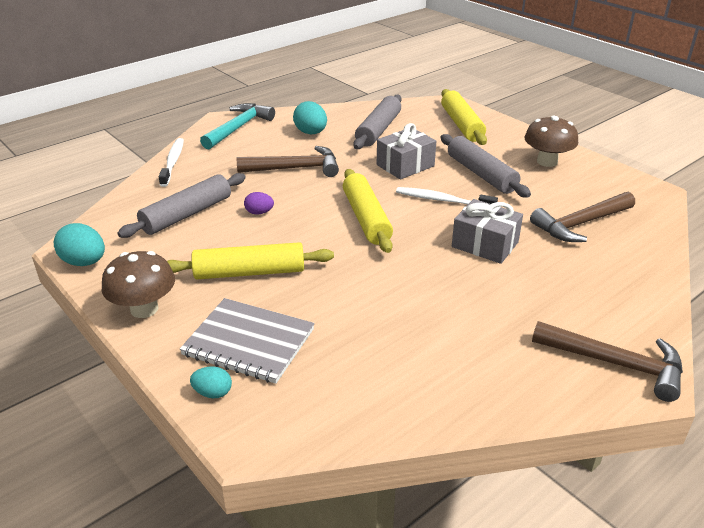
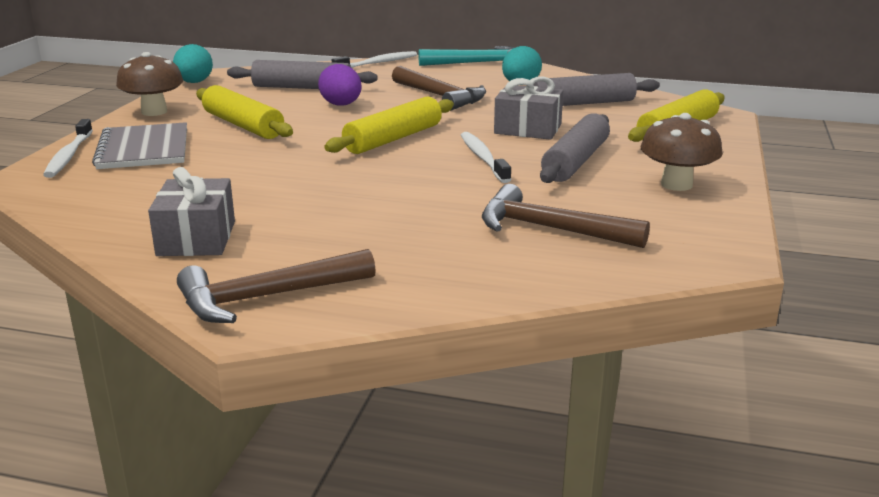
camera: 55 degrees right, 10 degrees down
(213, 393) = (69, 155): turquoise egg -> white toothbrush
(259, 212) = (341, 105): purple egg -> purple egg, size x1.69
(485, 244) = (422, 193): grey gift -> grey gift (196, 238)
(615, 364) = (267, 297): brown hammer -> brown hammer turned 75 degrees clockwise

